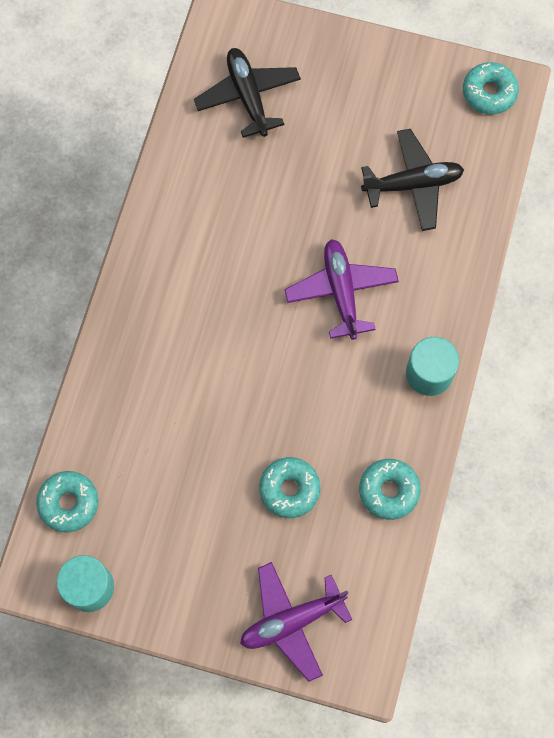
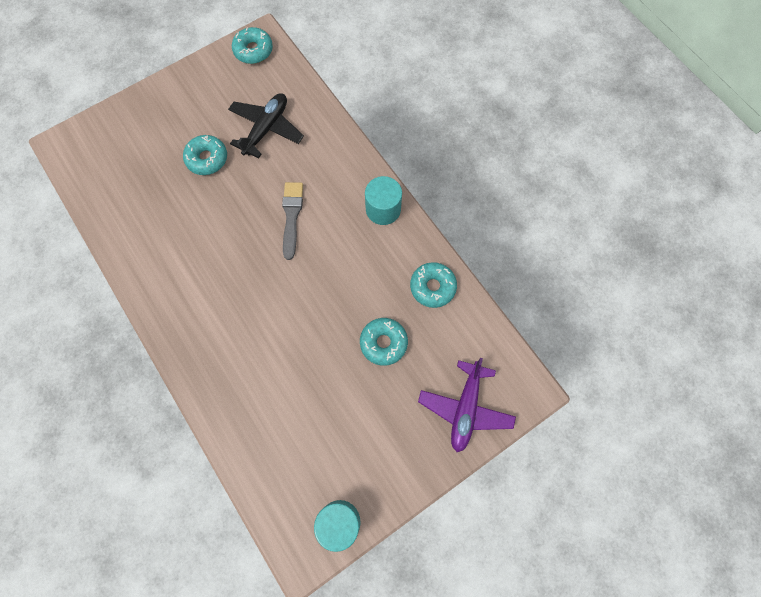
camera: 50 degrees left, 0 degrees up
(69, 503) = (273, 490): turquoise donut -> turquoise donut (207, 159)
(248, 96) = (125, 170): black plane -> none
(341, 291) = (292, 216): purple plane -> grey brush

